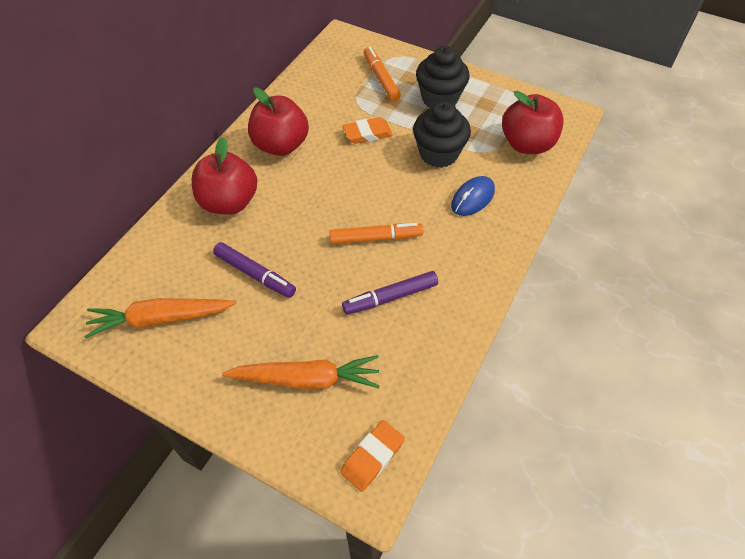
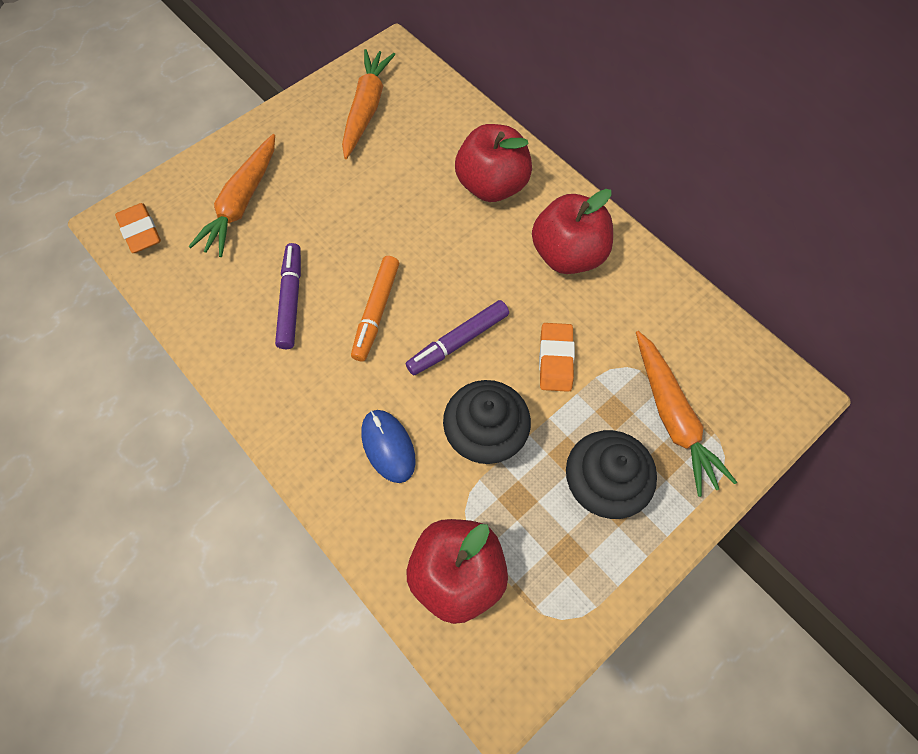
camera: 110 degrees right, 10 degrees up
(255, 274) = (382, 189): purple marker -> purple marker (458, 342)
(381, 78) = (672, 417): orange marker -> orange carrot

